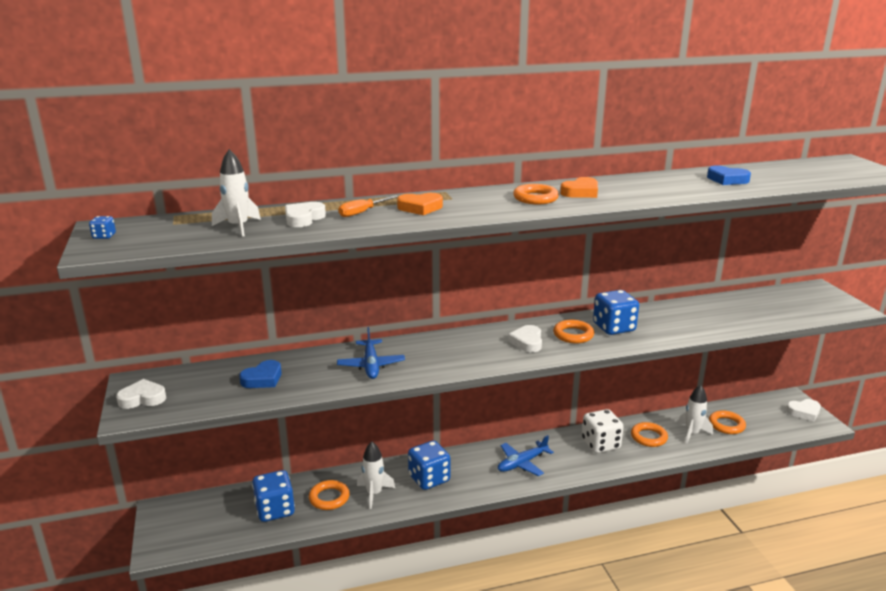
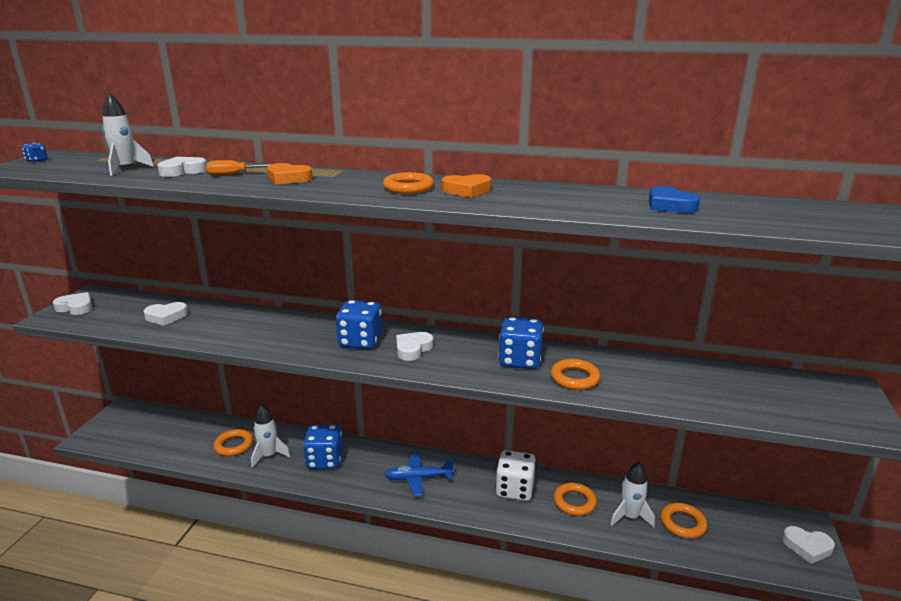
camera: 30 degrees right, 0 degrees up
(263, 379) = (166, 317): blue heart -> white heart
(275, 510) = (188, 439): blue dice -> blue dice (360, 341)
(371, 365) = (255, 330): blue plane -> none
(573, 335) = (467, 355): orange ring -> orange ring (574, 378)

